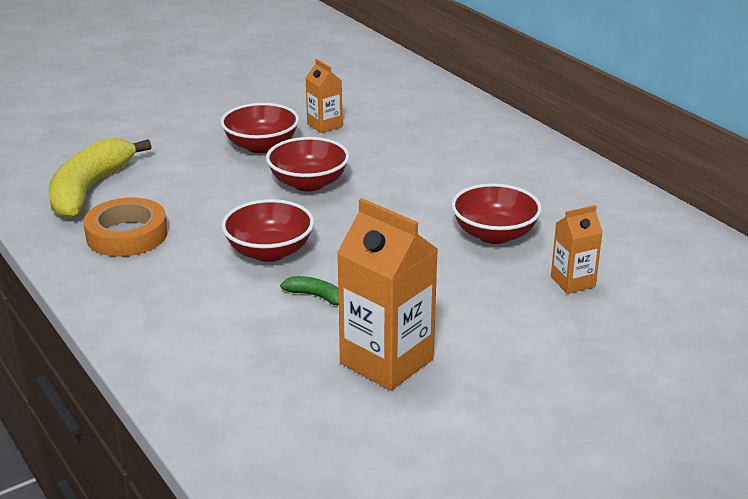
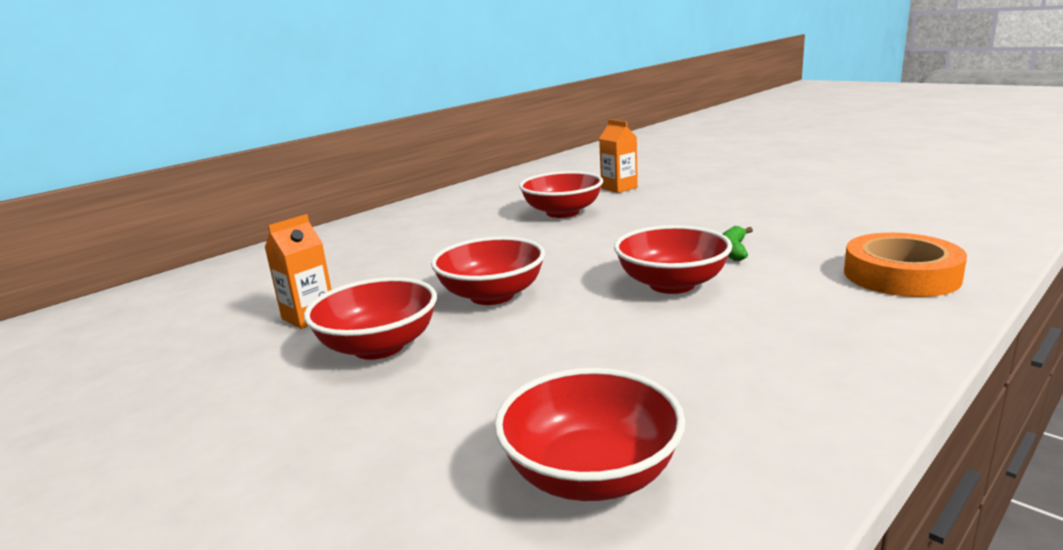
camera: 100 degrees left, 10 degrees down
(89, 189) = (591, 474): yellow banana -> red bowl
(127, 235) = (717, 383): orange tape -> orange tape (901, 275)
(386, 361) = (794, 216): orange carton -> none

